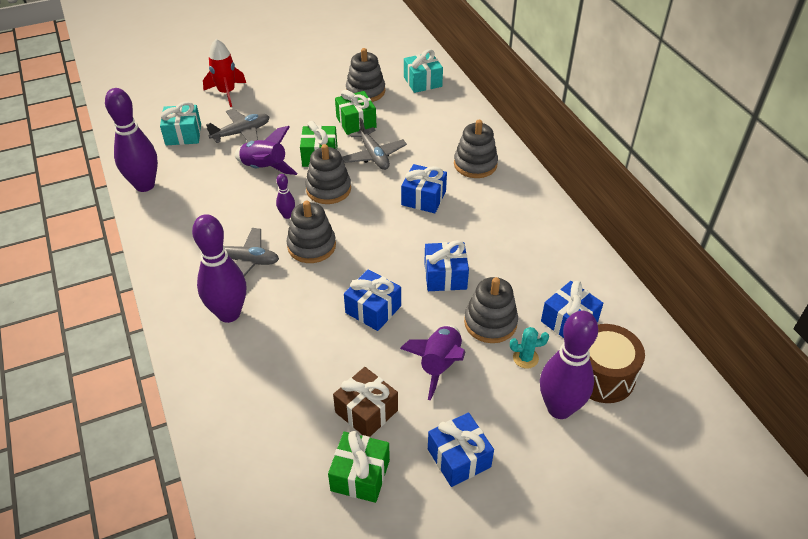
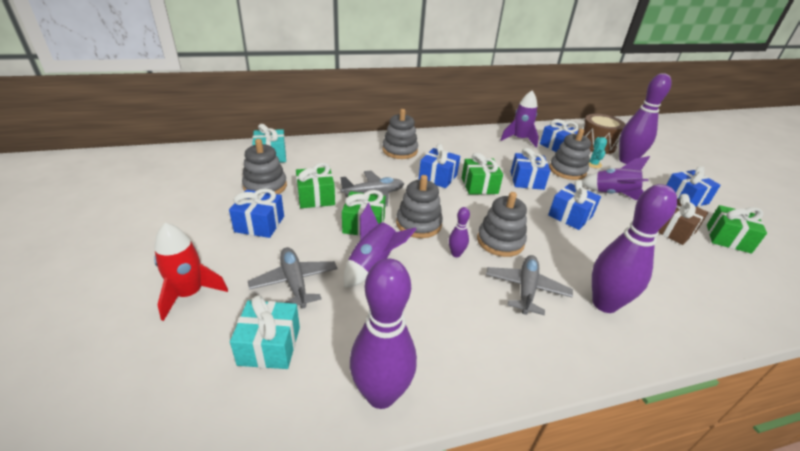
camera: 85 degrees left, 10 degrees down
(308, 101) = (259, 224): none -> blue gift
(416, 232) = (479, 186): none -> green gift
(570, 277) = (519, 139): none -> purple rocket

